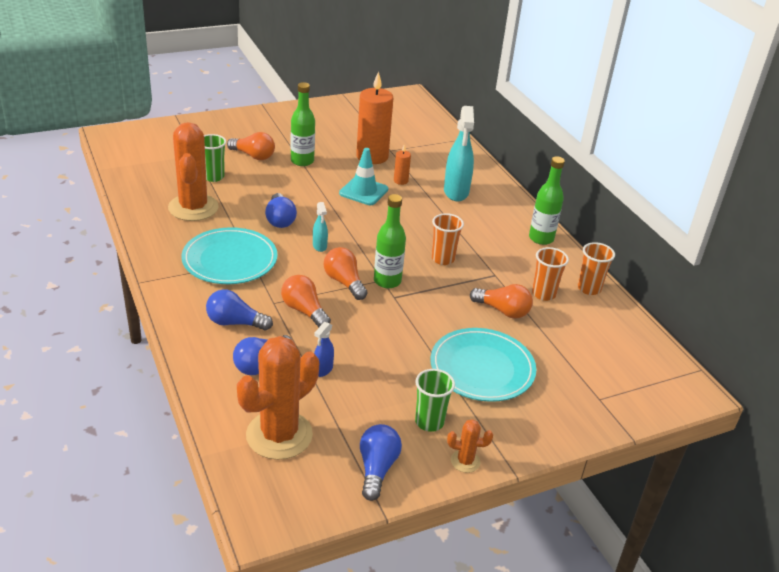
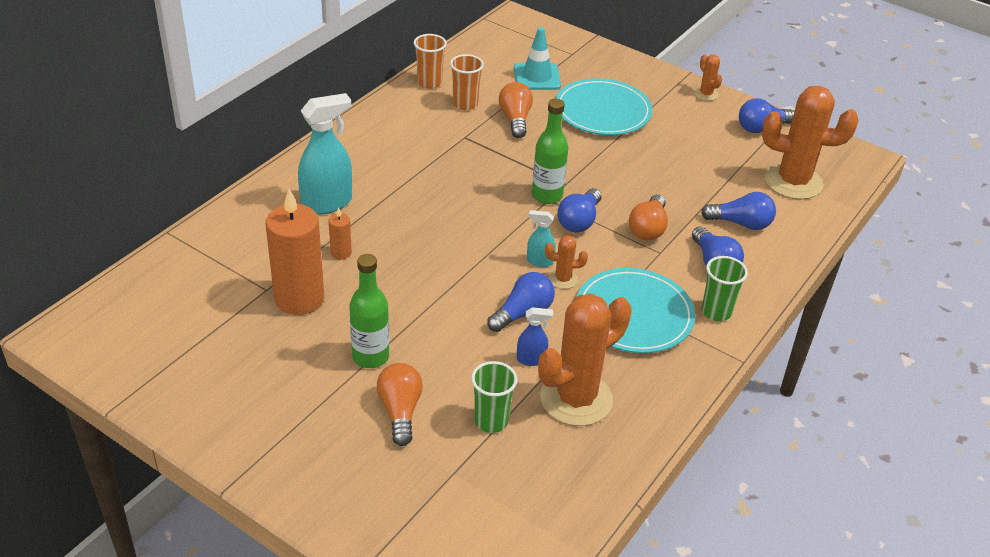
camera: 120 degrees left, 5 degrees up
(293, 247) = (563, 279): none -> orange cactus
(319, 246) = (539, 261): turquoise spray bottle -> turquoise spray bottle turned 120 degrees counterclockwise
(323, 370) = (704, 188): blue spray bottle -> blue spray bottle (531, 359)
(344, 282) = (579, 221): orange light bulb -> blue light bulb
(363, 191) = (395, 273): turquoise traffic cone -> turquoise traffic cone (537, 77)
(429, 422) = (690, 119): green cup -> green cup (716, 312)
(443, 259) = (472, 174): orange cup -> none
(541, 238) = (369, 125): green bottle -> none

